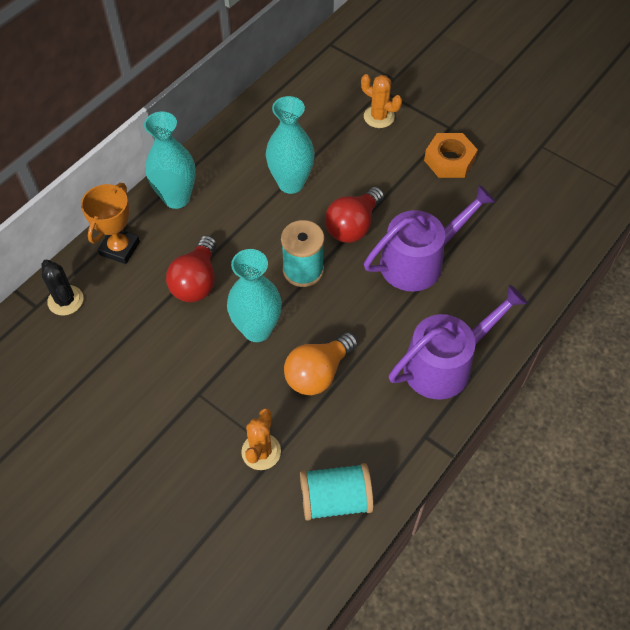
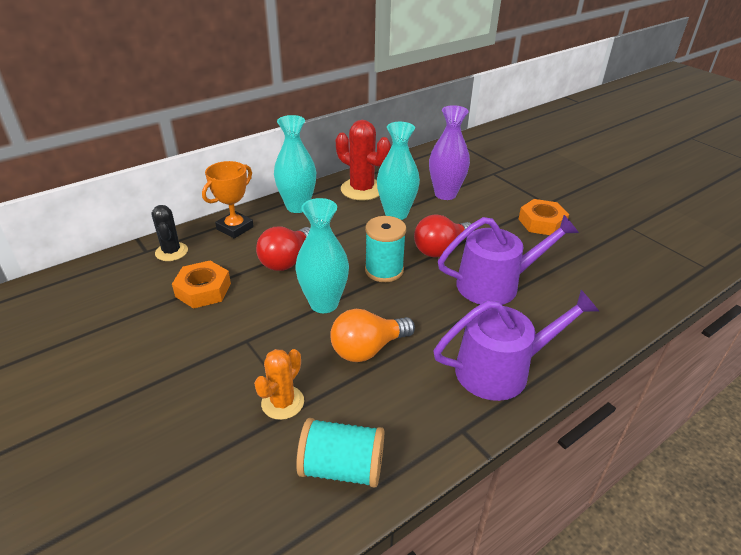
camera: 15 degrees right, 20 degrees down
(126, 343) = (203, 290): none -> orange nut
(240, 152) = (362, 189): none -> red cactus
(336, 138) = (445, 194): none -> purple vase
(379, 117) = (486, 187): orange cactus -> none

